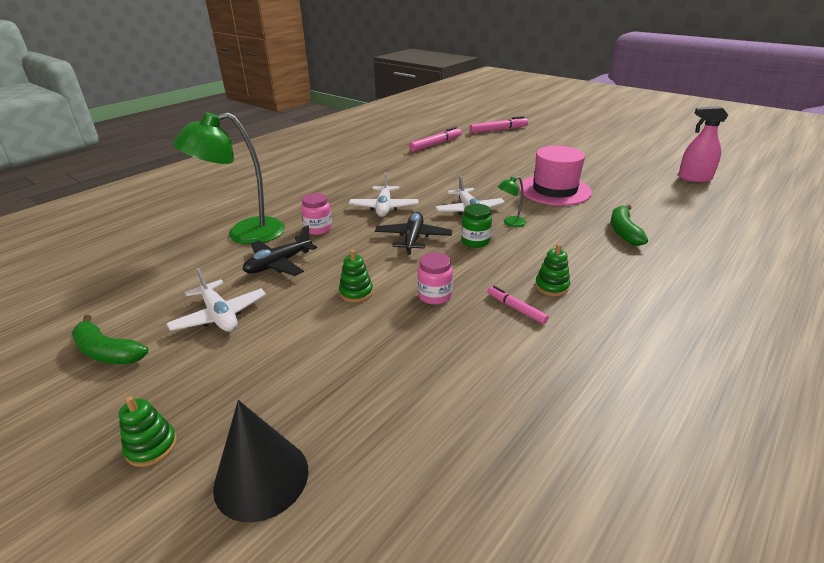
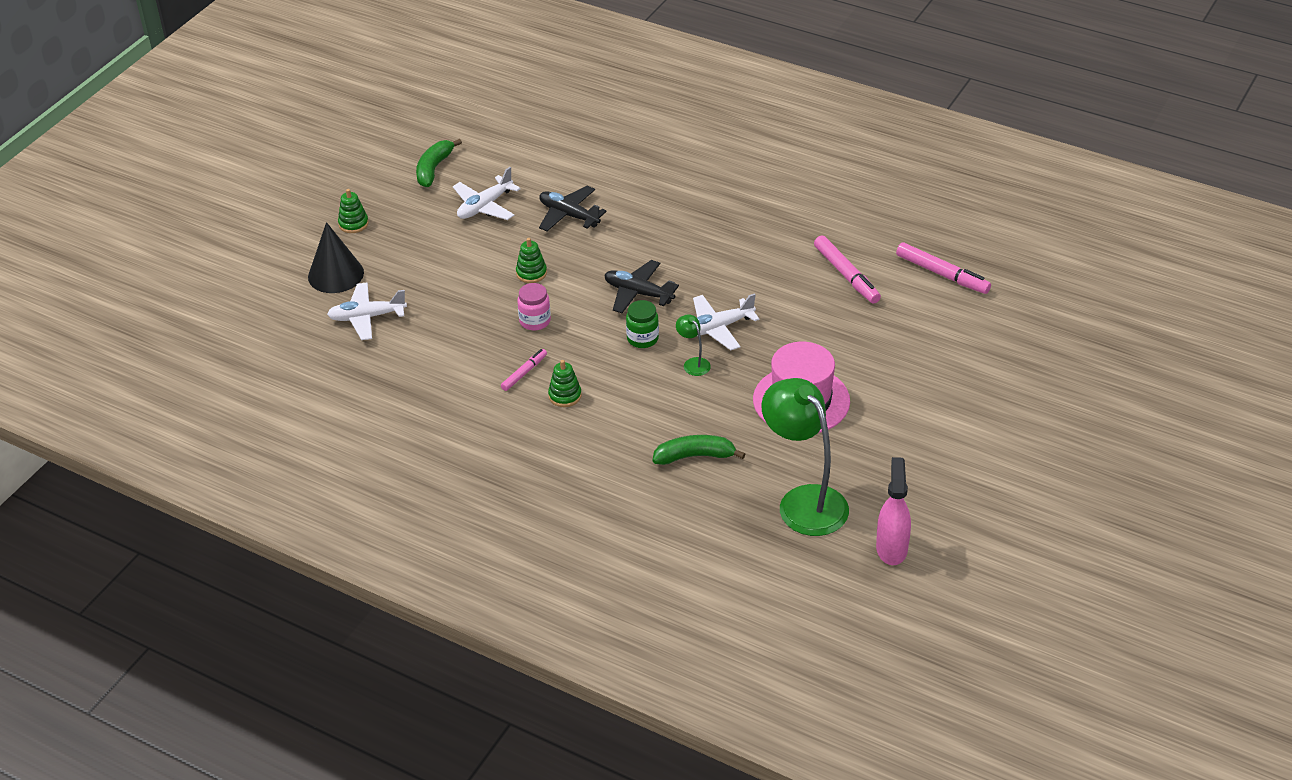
camera: 80 degrees right, 10 degrees up
(244, 234) = (620, 177): green lamp -> green lamp (804, 501)
(318, 229) = (643, 223): pink jar -> none
(384, 207) = (707, 260): white plane -> white plane (367, 317)
(413, 238) = (638, 293): black plane -> black plane turned 150 degrees counterclockwise
(498, 130) = (1042, 336): pink marker -> pink marker (846, 275)

